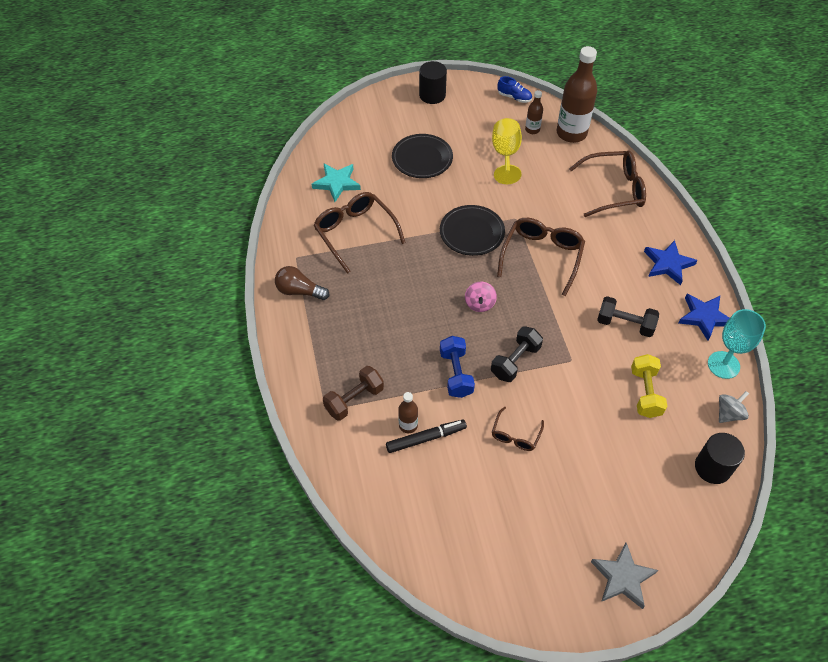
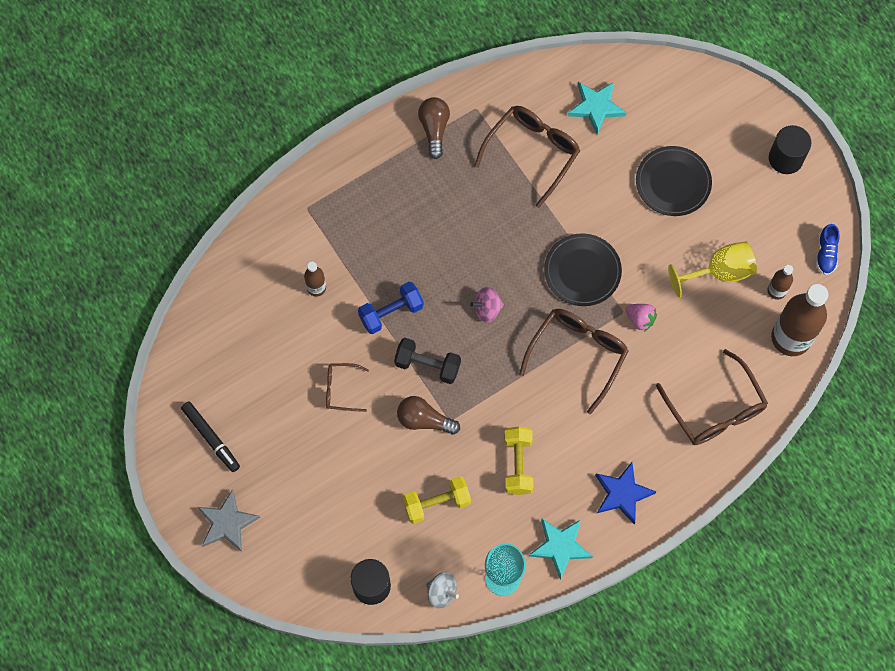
camera: 70 degrees right, 15 degrees up
(354, 400) = (326, 229): brown dumbbell -> none
(426, 438) = (308, 308): black marker -> black marker (211, 438)
(526, 210) = (640, 319): none -> pink strawberry
(542, 256) = (578, 355): brown glasses -> brown glasses turned 60 degrees counterclockwise
(565, 379) = (424, 420): none -> brown light bulb
(625, 324) = (518, 464): black dumbbell -> yellow dumbbell
(704, 317) = (560, 547): blue star -> turquoise star

